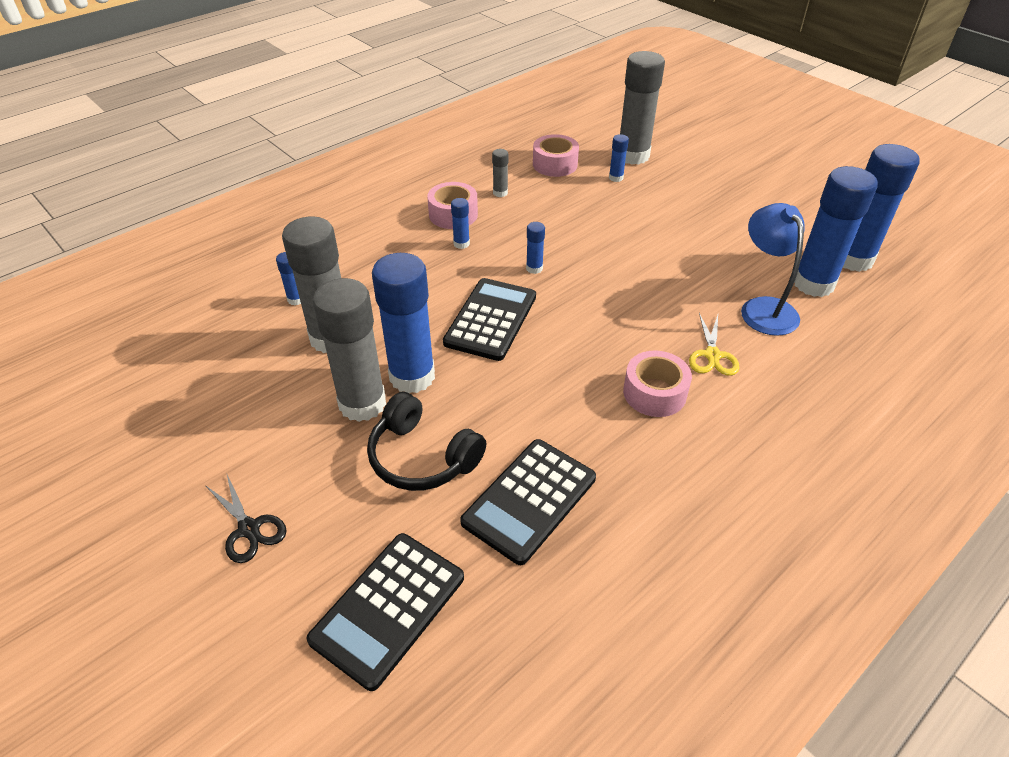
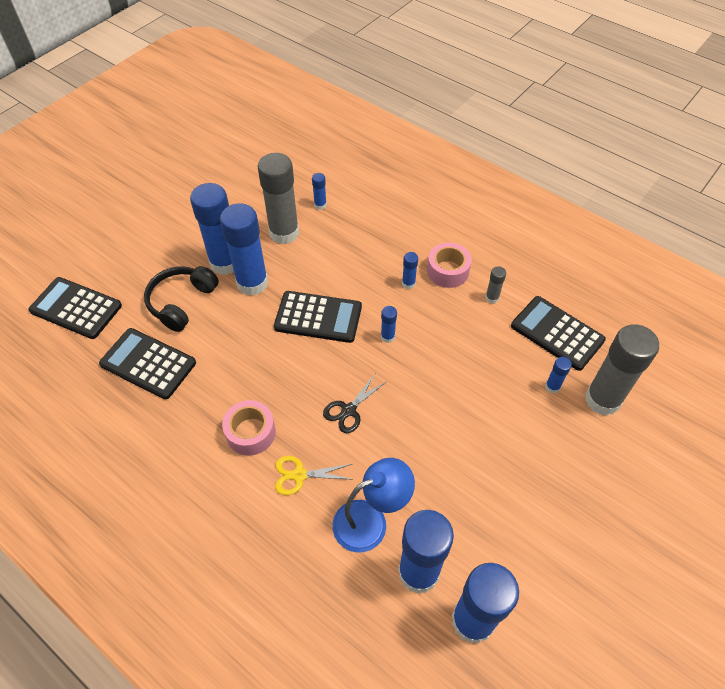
camera: 80 degrees right, 10 degrees up
(249, 529) = (129, 237): black scissors -> black scissors (348, 410)
(362, 403) = (225, 263): grey glue stick -> blue glue stick
(555, 164) = (557, 333): pink tape -> black calculator

